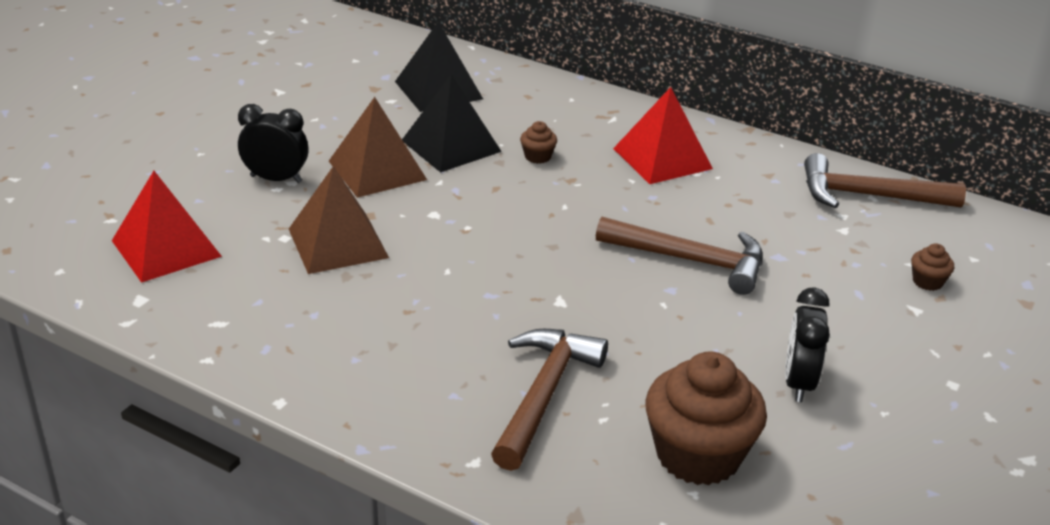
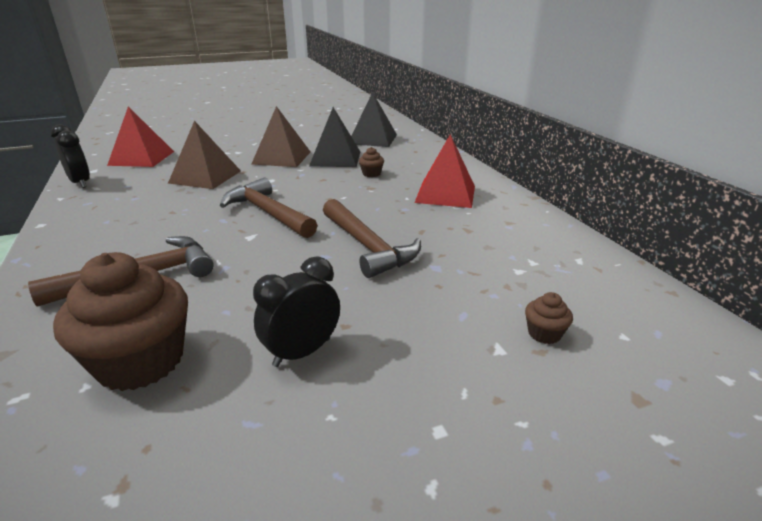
camera: 40 degrees right, 5 degrees down
(276, 179) = (233, 149): black clock -> black clock (80, 183)
(868, 196) = (576, 258): brown hammer -> brown hammer (268, 213)

